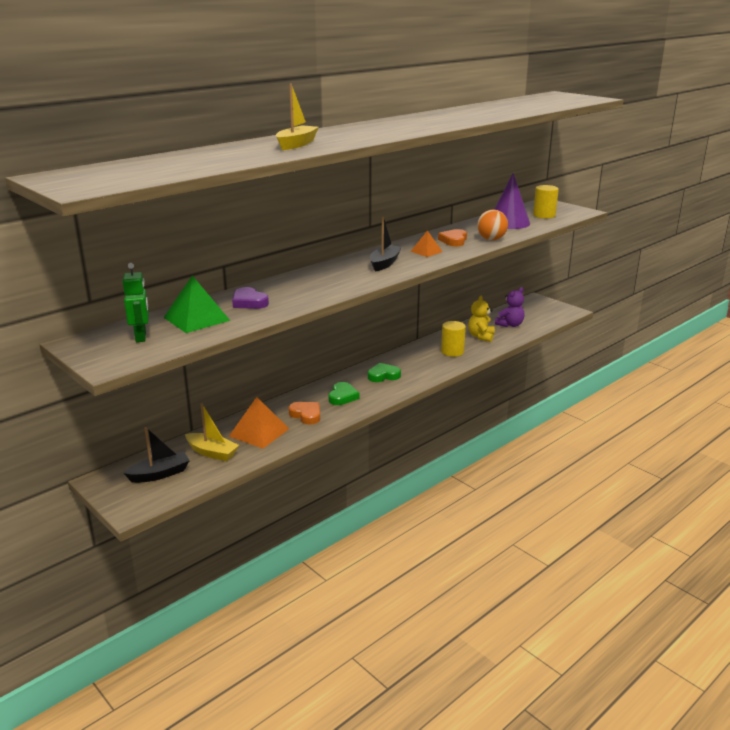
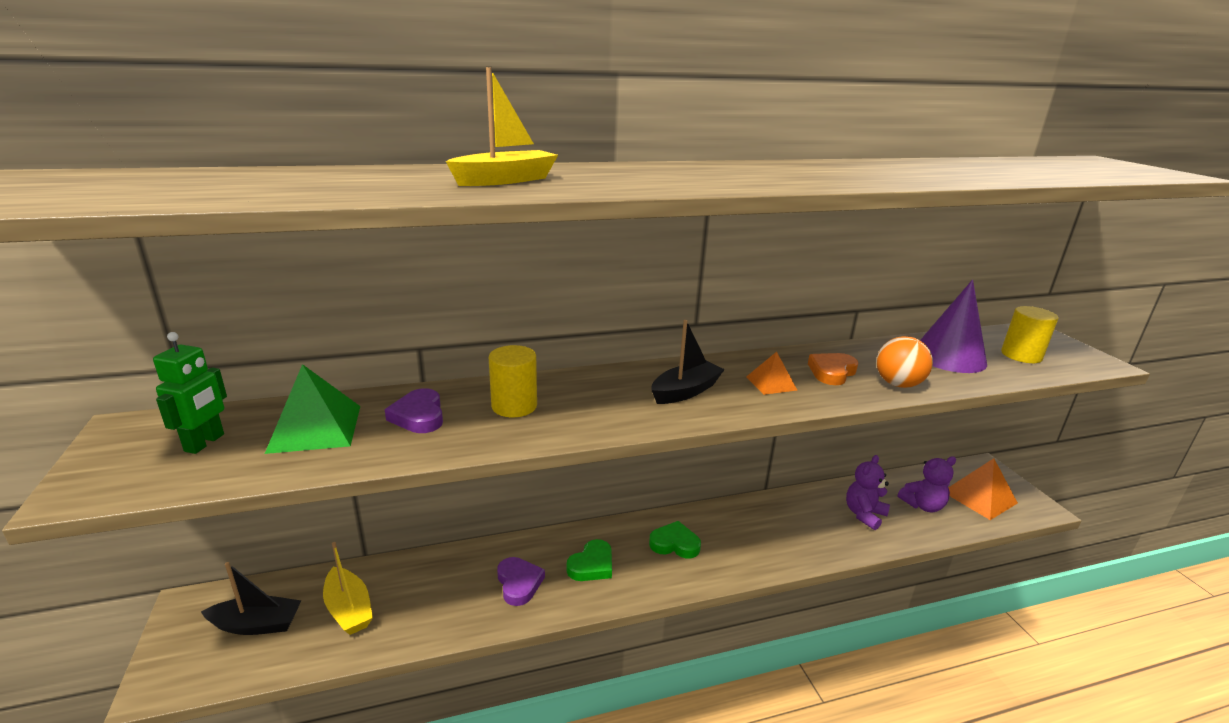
camera: 25 degrees right, 0 degrees up
(259, 432) = (435, 593): orange pyramid -> orange pyramid (979, 497)
(306, 415) = (519, 583): orange heart -> purple heart
(452, 351) = (804, 530): yellow cylinder -> yellow cylinder (514, 406)
(481, 336) = (864, 514): yellow teddy bear -> purple teddy bear

